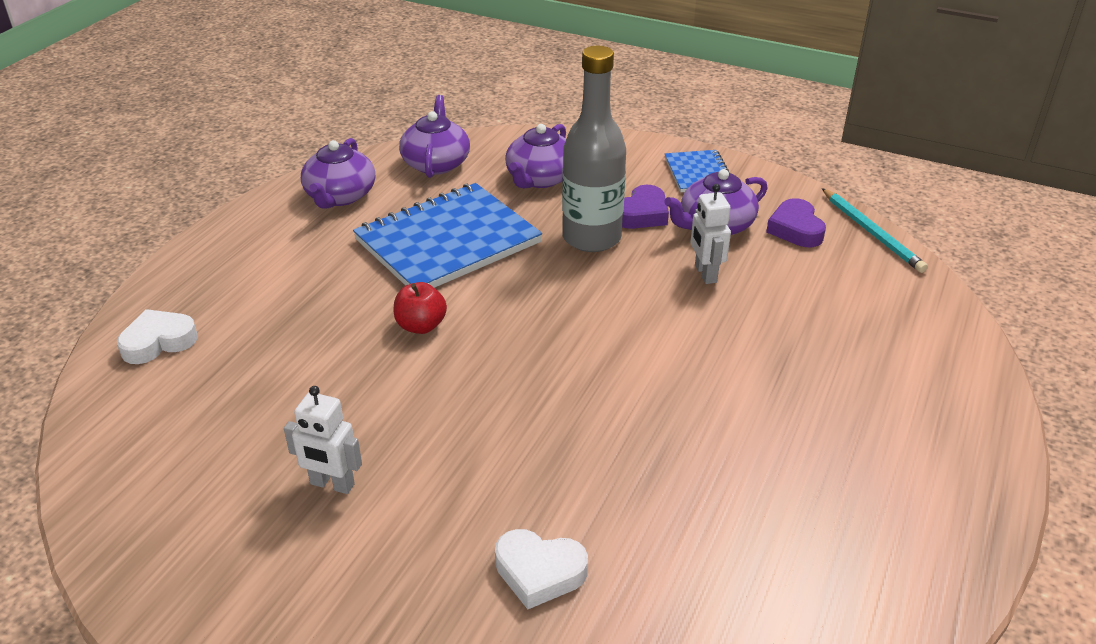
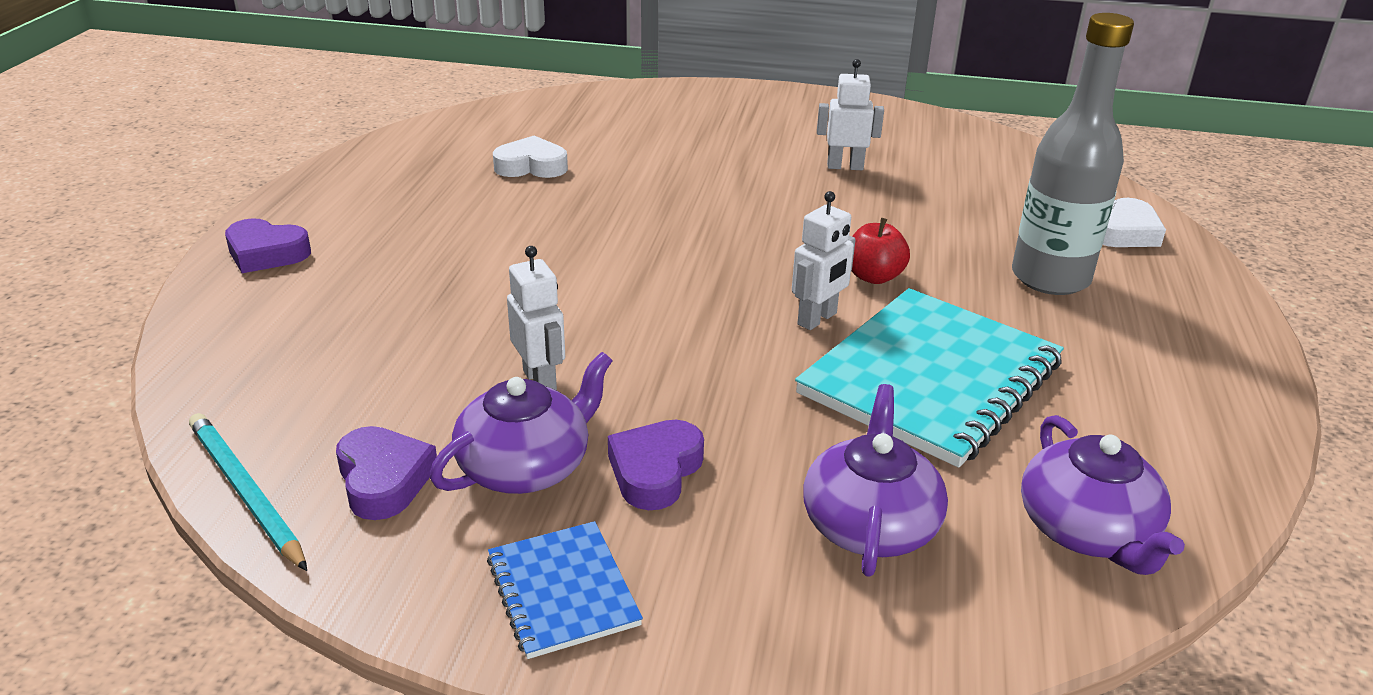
camera: 165 degrees right, 5 degrees down
(340, 196) = (1166, 432): purple teapot -> none
(447, 241) = (930, 379): blue notebook -> turquoise notebook
(492, 294) = (817, 319): none -> white robot
(539, 572) = (655, 145): white heart -> white heart (531, 166)
(591, 238) = (723, 414): grey bottle -> grey bottle (1050, 278)
(963, 432) = (266, 253): none -> purple heart

